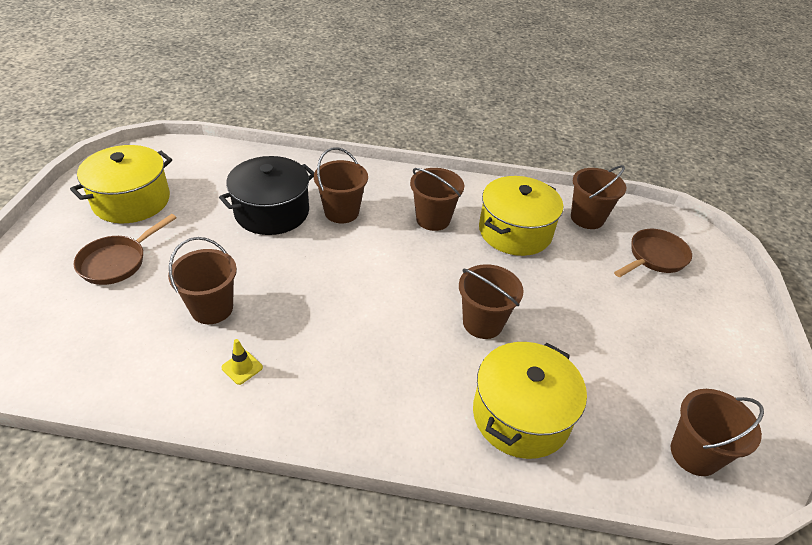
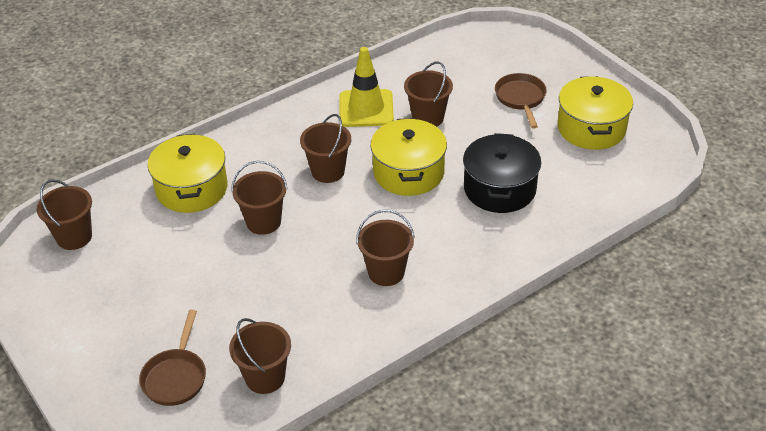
camera: 140 degrees right, 0 degrees up
(242, 367) = (366, 108): yellow traffic cone -> yellow traffic cone, size x2.43
(341, 212) = (456, 225): brown bucket -> brown bucket (328, 171)
(515, 231) = (312, 311): yellow pot -> yellow pot (408, 172)

